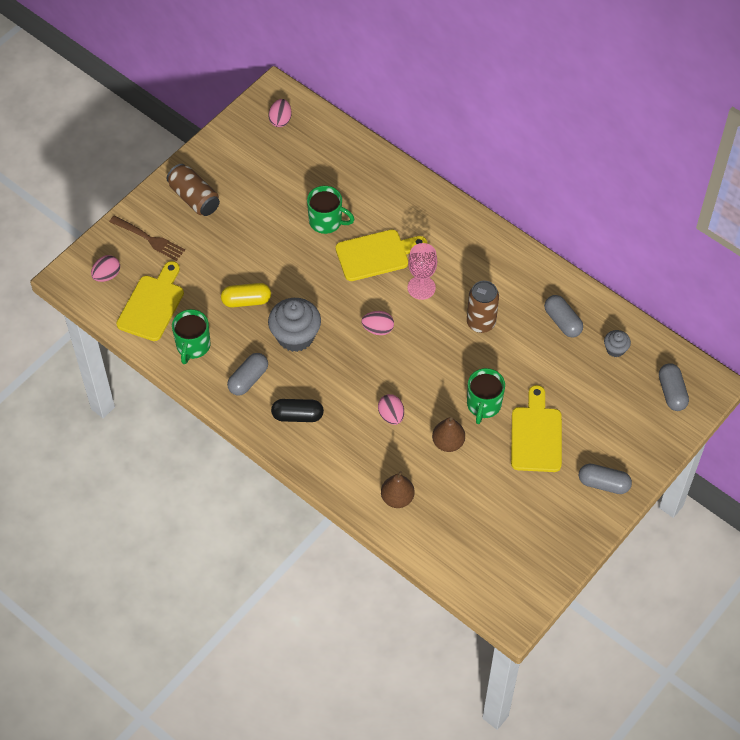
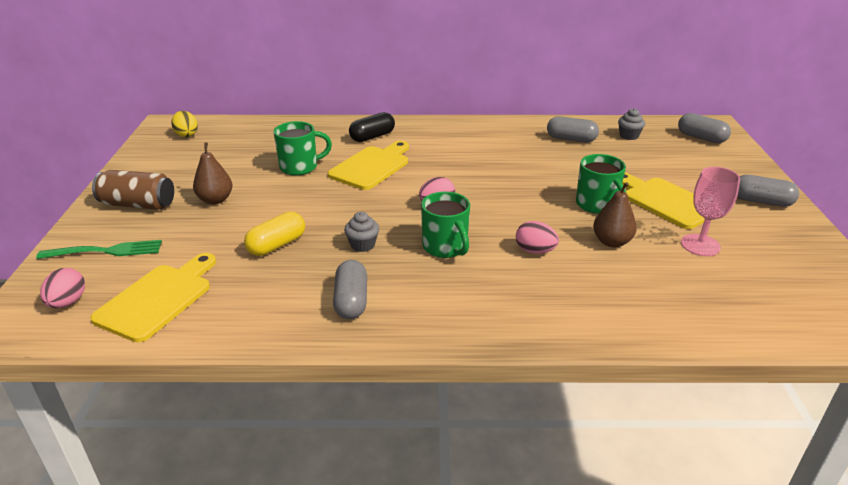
camera: 40 degrees left, 25 degrees down
(149, 239) = (105, 251): brown fork -> green fork
(152, 305) = (158, 298): yellow cutting board -> yellow cutting board turned 45 degrees clockwise
(193, 346) = (249, 308): green mug -> green mug (445, 247)
(280, 120) = (186, 135): pink egg -> yellow egg
(295, 336) = (362, 245): grey cupcake -> grey cupcake, size x0.50
(297, 416) = (445, 300): black capsule -> black capsule (372, 137)
(397, 498) = (639, 307): brown pear -> brown pear (215, 200)
(421, 287) = (437, 167): pink goblet -> pink goblet (700, 245)
(481, 323) = (515, 164): brown can -> none
(603, 484) = (761, 201): grey capsule -> grey capsule turned 45 degrees clockwise

